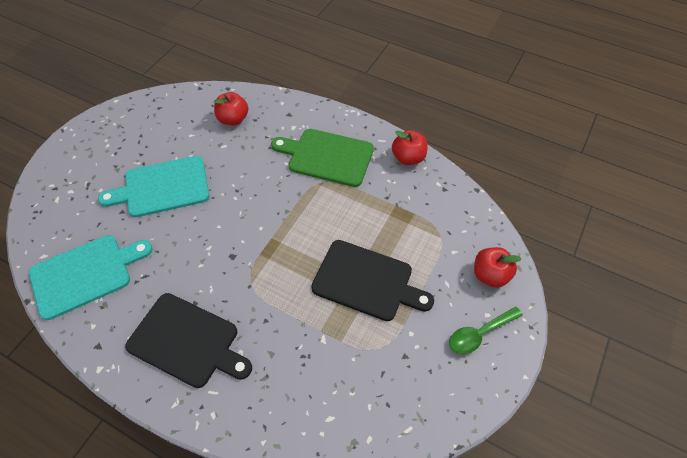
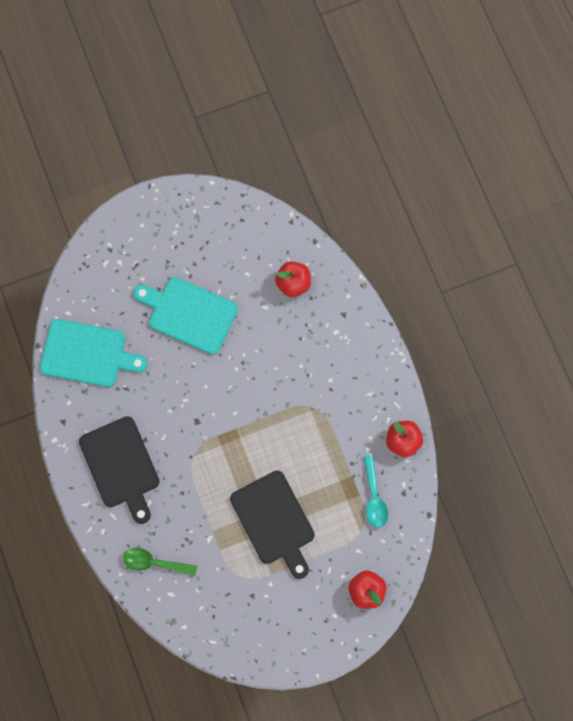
camera: 40 degrees right, 20 degrees up
(327, 157) = (338, 386): green cutting board -> none
(426, 207) = (374, 497): none -> turquoise spoon
(479, 334) = (315, 623): green spoon -> green spoon (154, 562)

